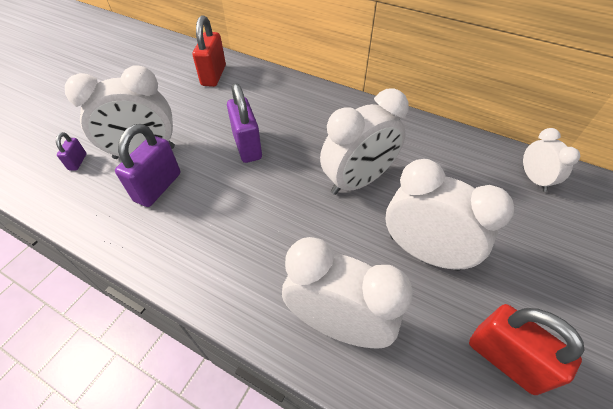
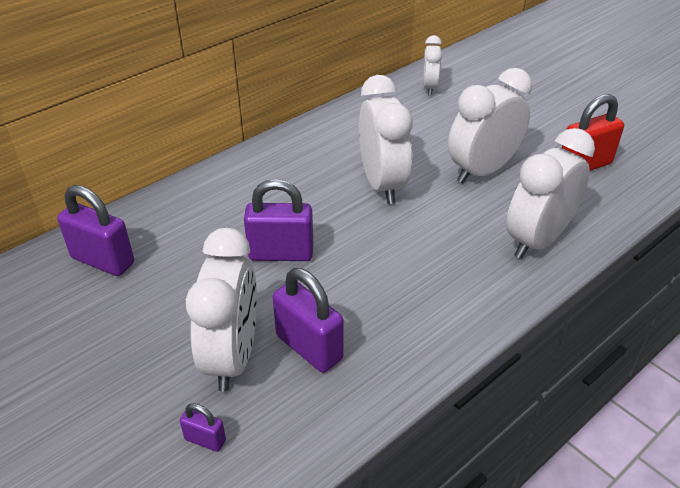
camera: 70 degrees left, 10 degrees down
(213, 75) = (103, 260): red padlock -> purple padlock
(533, 179) = (429, 88): white clock -> white clock turned 90 degrees counterclockwise

